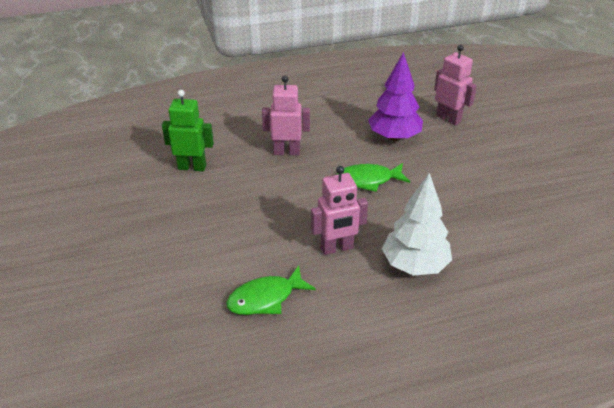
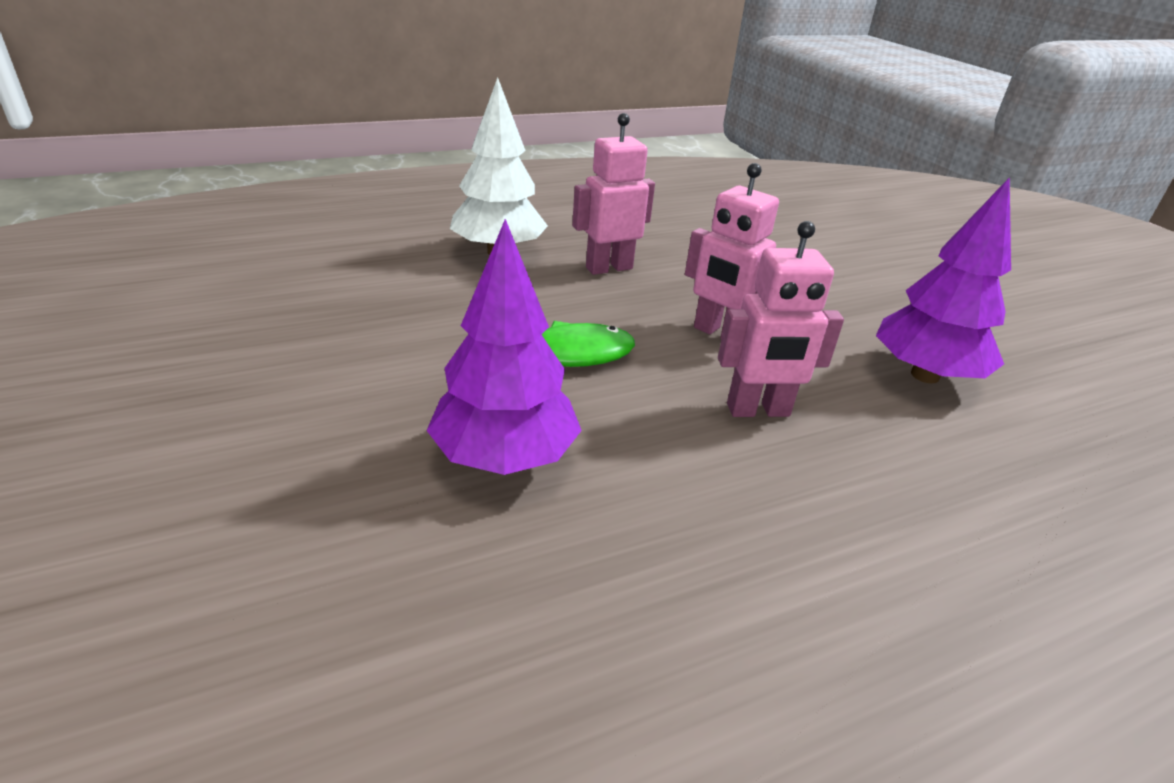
camera: 170 degrees right, 5 degrees down
(192, 167) = (924, 375): green robot -> purple tree
(265, 298) = (683, 230): green fish -> none
(448, 119) = (322, 530): pink robot -> pink robot (719, 334)

